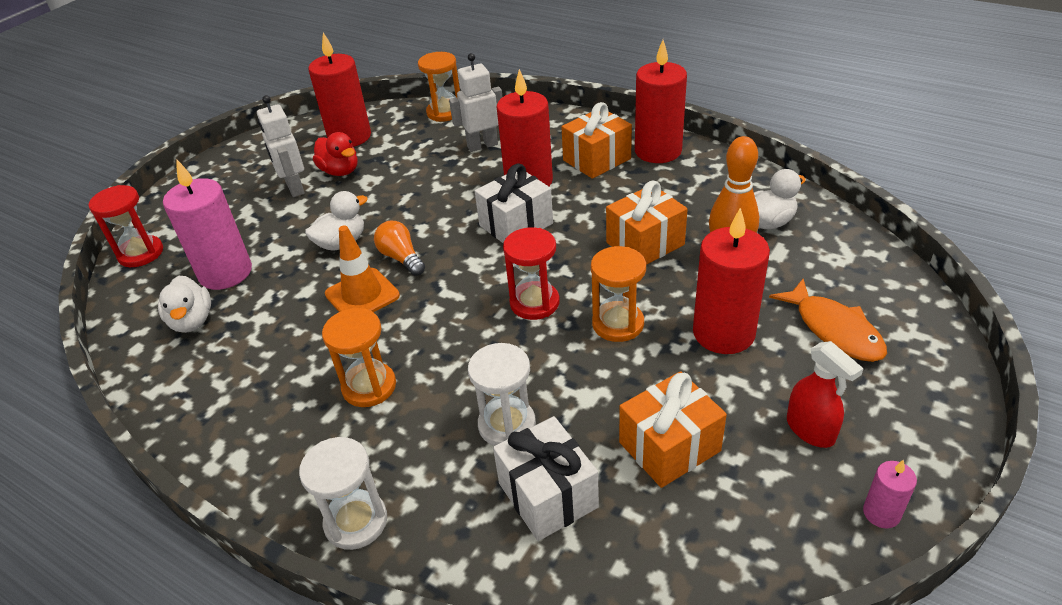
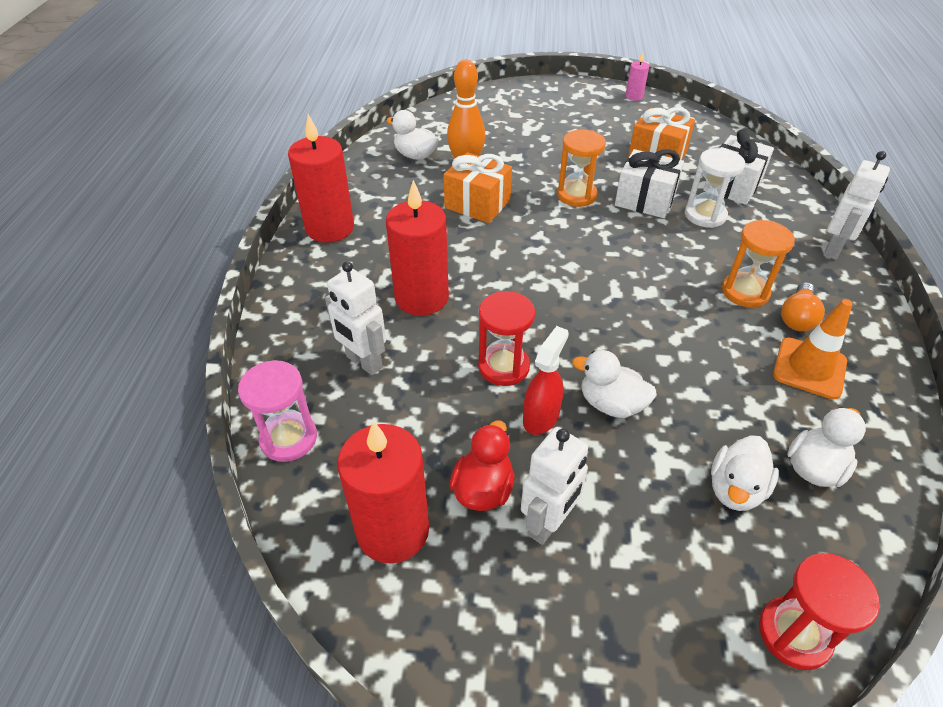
camera: 120 degrees left, 5 degrees up
(225, 273) = (735, 489): pink candle -> white duck
(356, 522) = (834, 249): white hourglass -> white robot
(362, 295) = (664, 346): orange traffic cone -> orange traffic cone (809, 368)
(401, 258) = (597, 342): orange light bulb -> orange light bulb (797, 317)
(444, 112) = (288, 438): orange hourglass -> pink hourglass
(516, 224) = (497, 282): white gift -> white gift (645, 200)
(534, 303) = (587, 239): red hourglass -> red hourglass (503, 366)
(596, 159) = (360, 262): orange gift -> none
(723, 333) = (550, 154): red candle -> none
(810, 430) = (601, 118): red spray bottle -> red spray bottle (541, 417)
(834, 329) = (515, 120): orange fish -> none

